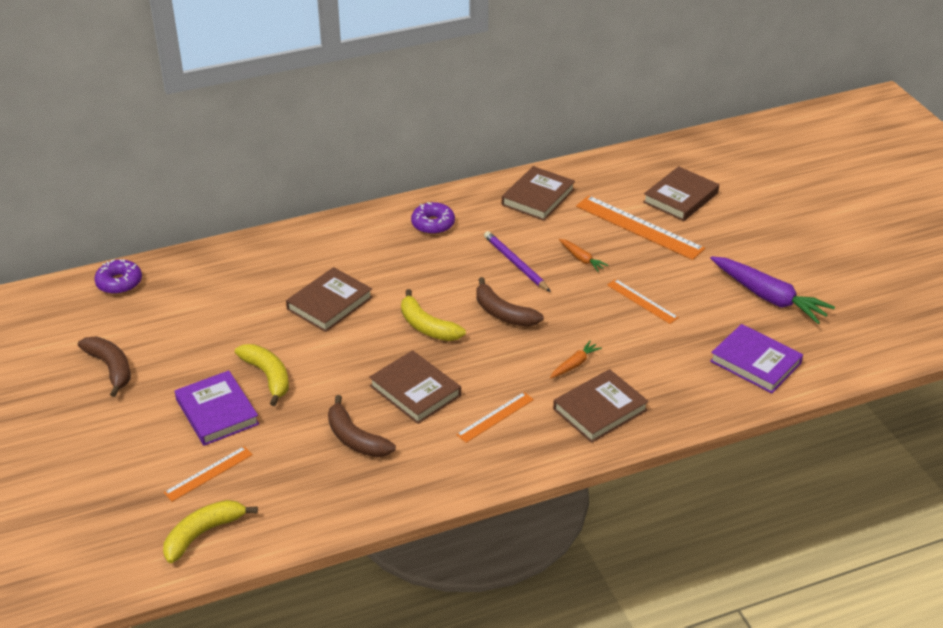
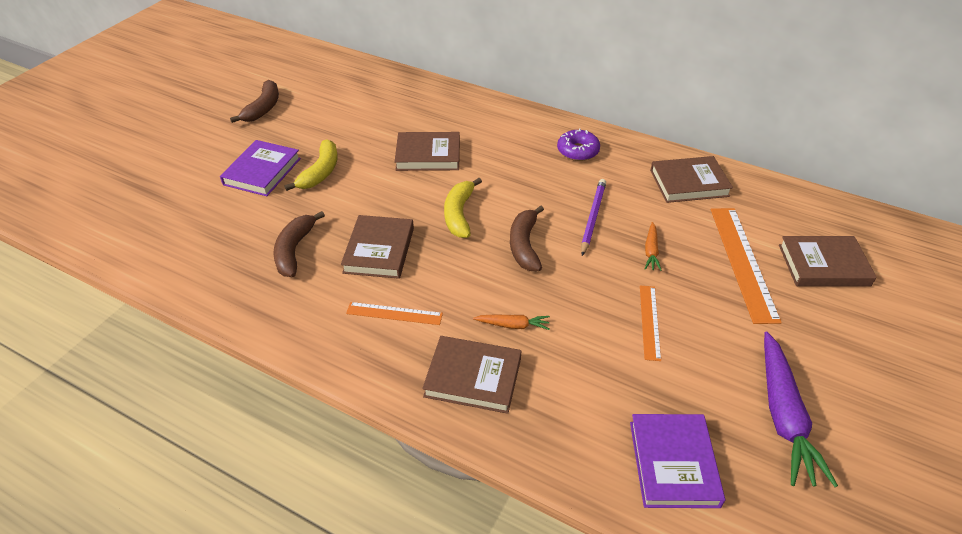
camera: 50 degrees right, 5 degrees up
(119, 283) = (346, 67): purple donut -> none
(203, 533) = (132, 235): yellow banana -> none
(208, 473) = (196, 203): orange ruler -> none

